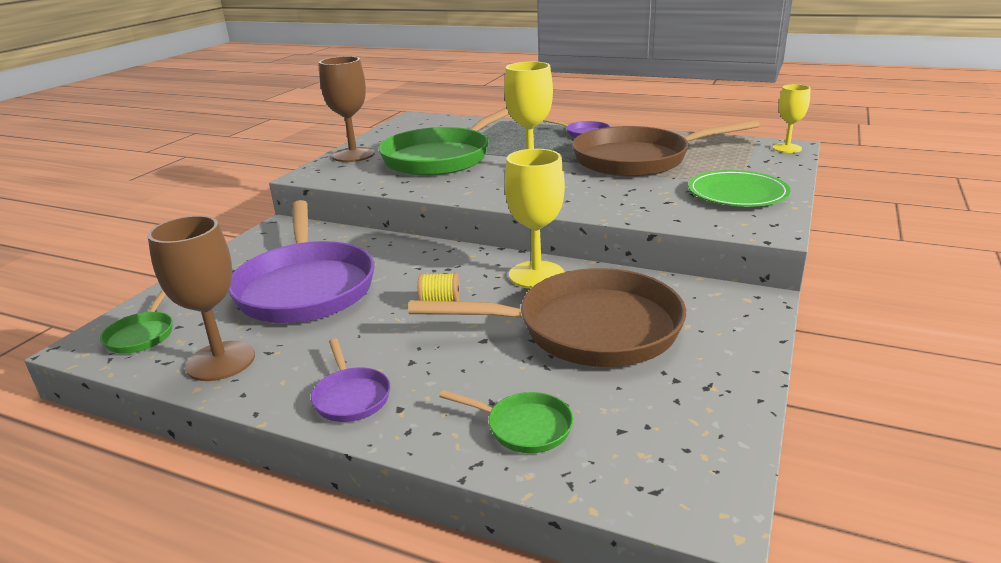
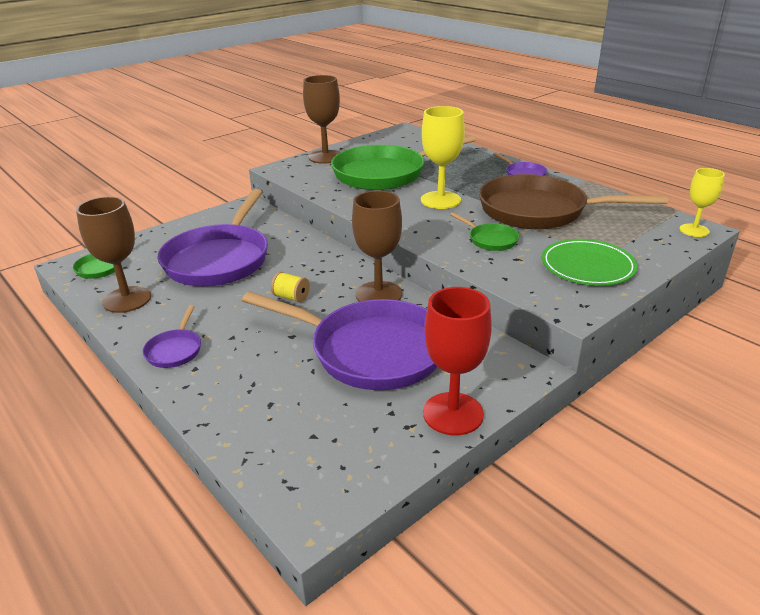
camera: 25 degrees right, 5 degrees up
(524, 427) = (255, 410): green pan -> green pan (490, 240)
(536, 275) = (379, 294): yellow goblet -> brown goblet
(588, 329) = (370, 351): brown pan -> purple pan
(736, 361) = (453, 413): none -> red goblet

